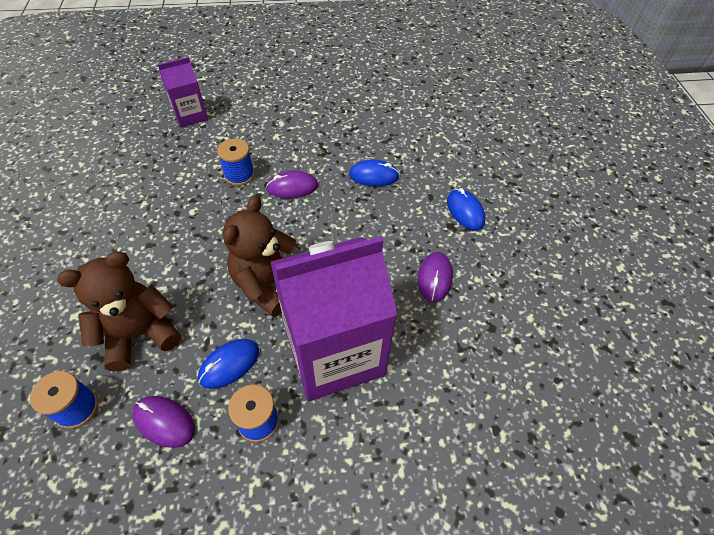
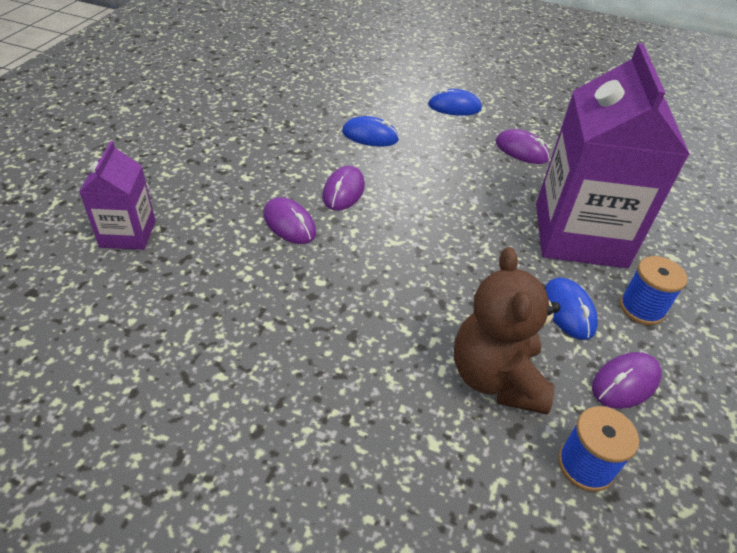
camera: 65 degrees left, 10 degrees down
(239, 175) = (289, 224): blue spool -> purple mouse
(267, 284) = (474, 252): brown teddy bear -> none
(374, 176) = (370, 136): blue mouse -> blue mouse turned 75 degrees clockwise

